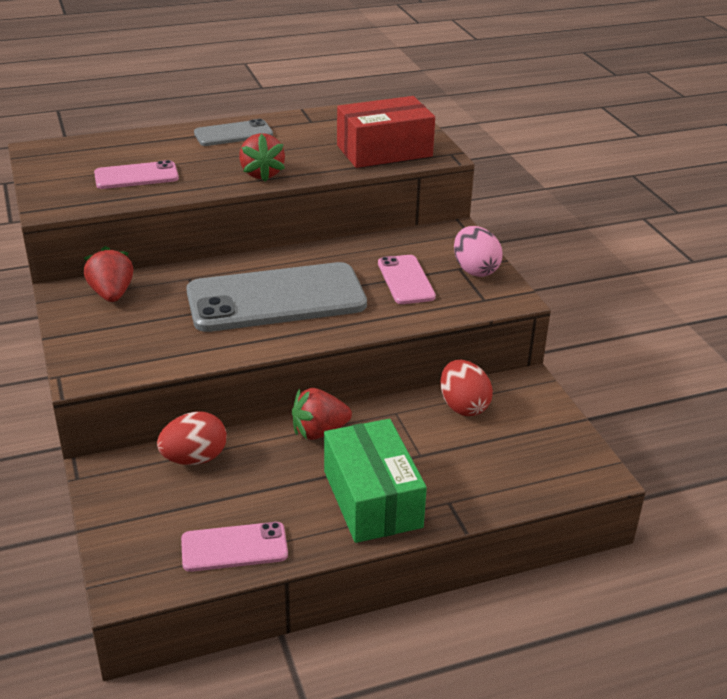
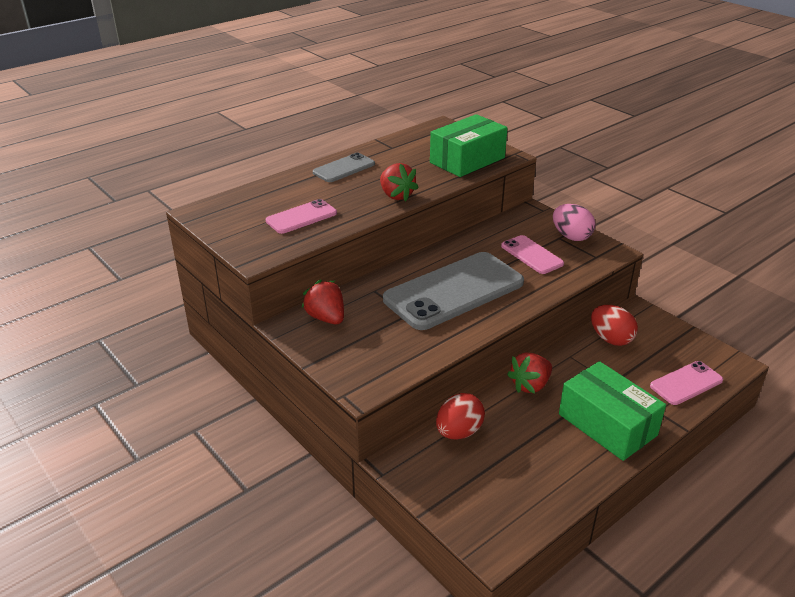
camera: 20 degrees left, 0 degrees up
(234, 547) = (544, 491): pink phone -> pink phone (686, 383)
(384, 151) = (467, 160): red box -> green box

